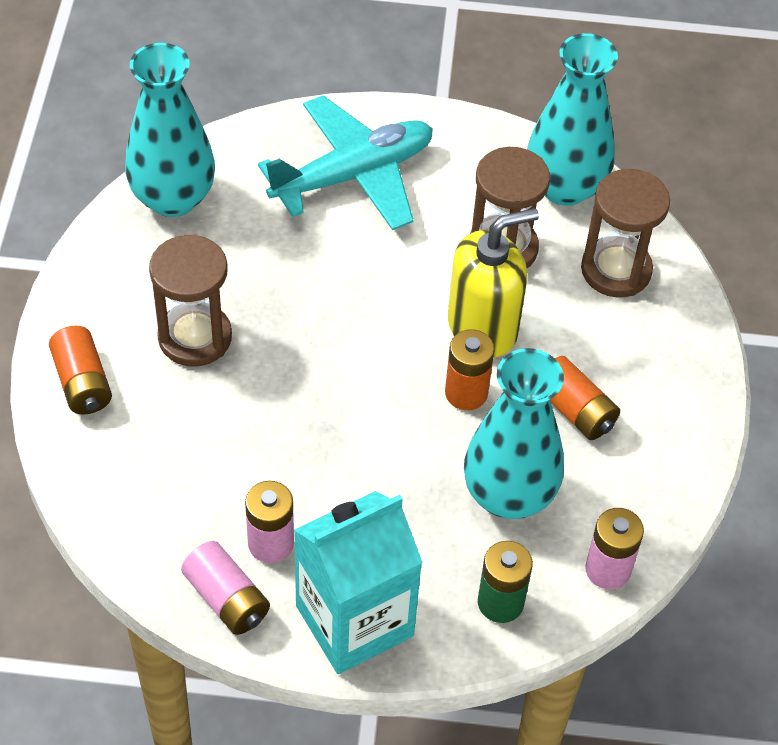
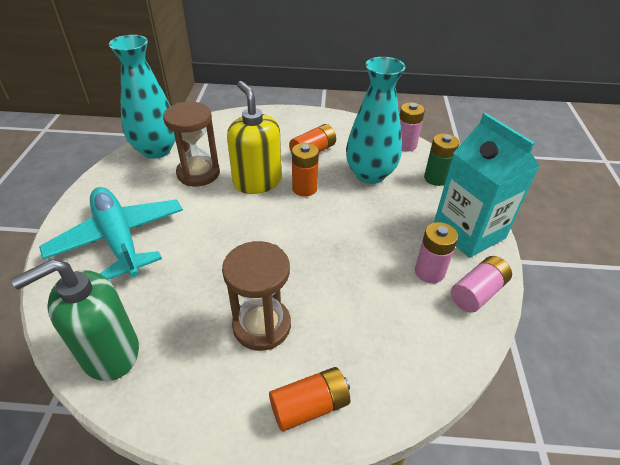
camera: 90 degrees left, 10 degrees down
(173, 198) = (109, 352): turquoise vase -> green soap dispenser
(616, 270) = (220, 135): brown hourglass -> none

